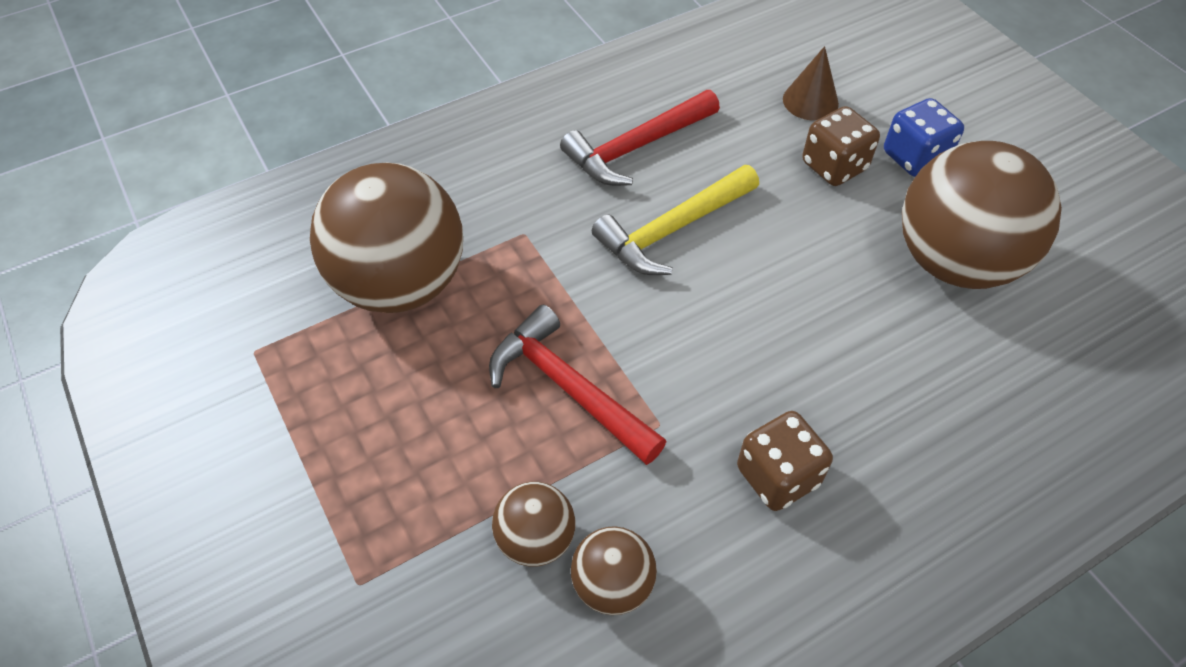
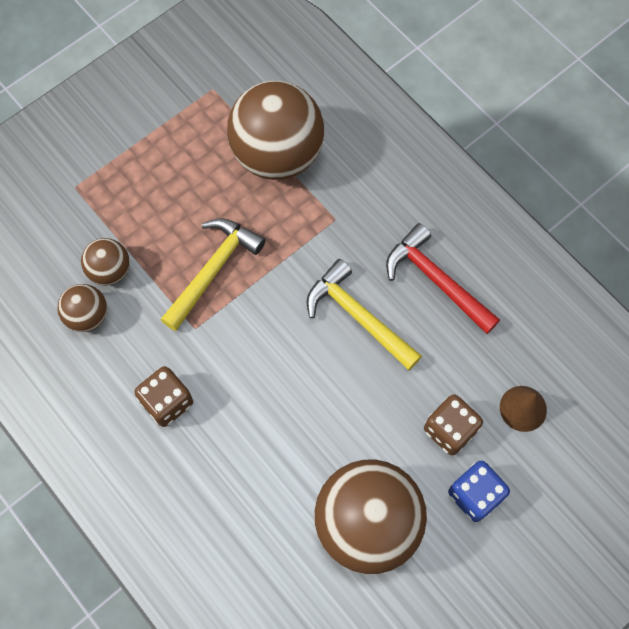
camera: 80 degrees right, 15 degrees up
(568, 387) = (213, 269): red hammer -> yellow hammer

